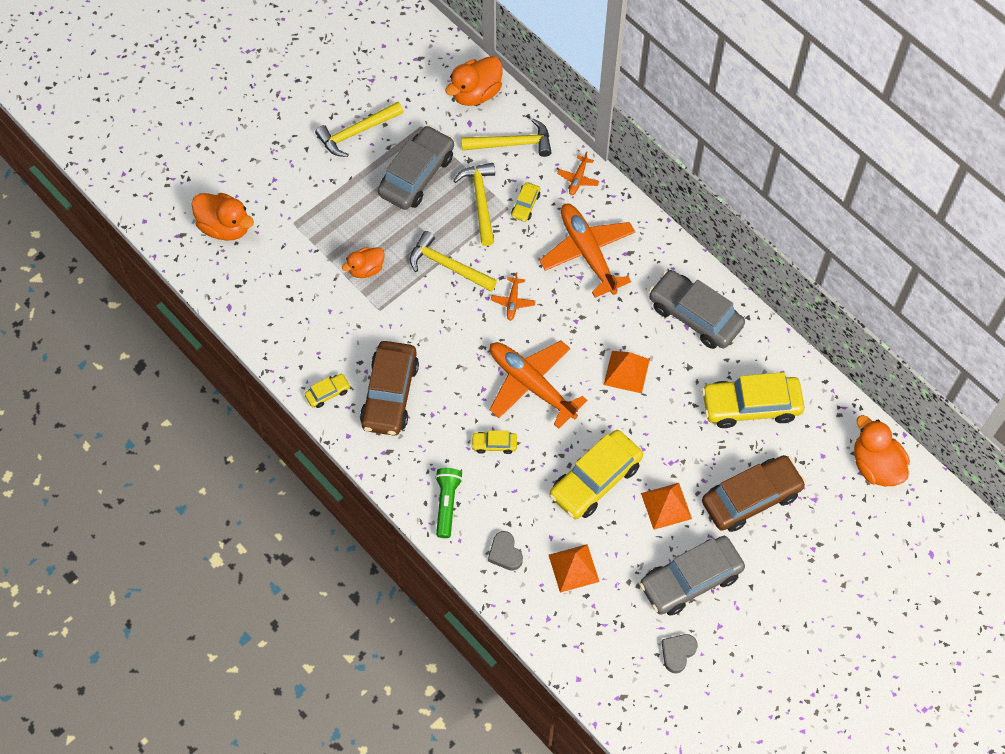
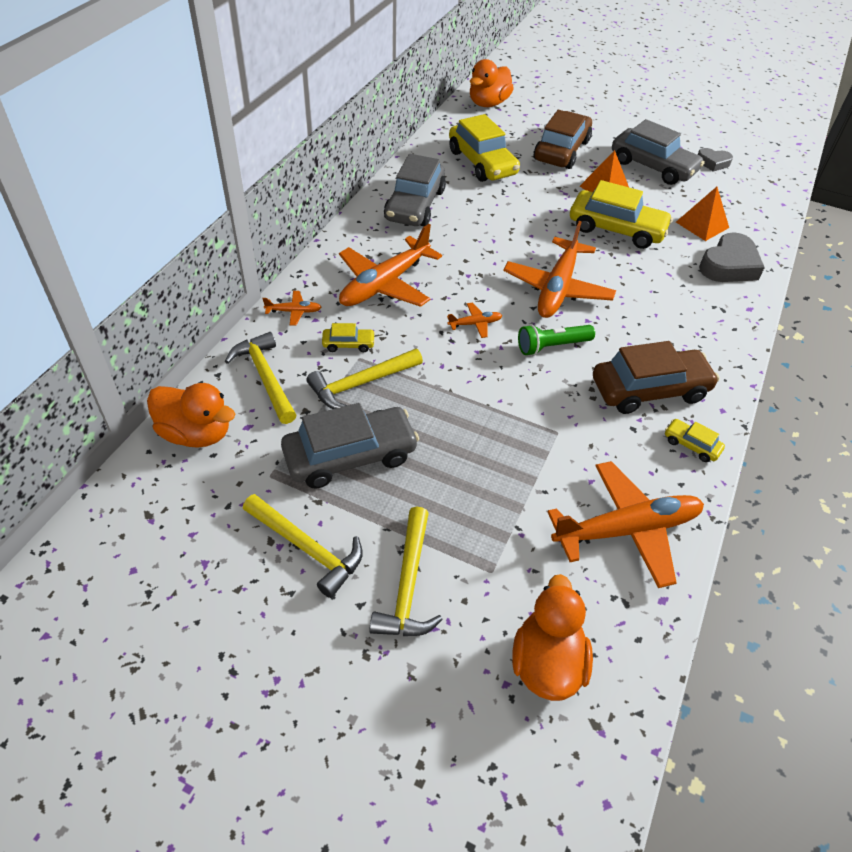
camera: 115 degrees left, 15 degrees down
(284, 312) = (626, 530): none -> orange plane
(366, 269) = (513, 463): orange duck -> none
(417, 175) = (350, 456): grey car -> grey car turned 150 degrees clockwise
(447, 504) = (721, 313): green flashlight -> green flashlight (552, 346)
(448, 265) = (463, 388): yellow hammer -> yellow hammer (407, 585)
(494, 444) = (637, 297): yellow car -> none
(505, 553) = (729, 265): grey heart -> grey heart, size x1.70
(626, 371) = (499, 233): orange pyramid -> none
(751, 498) = (561, 150): brown car -> brown car turned 75 degrees clockwise

